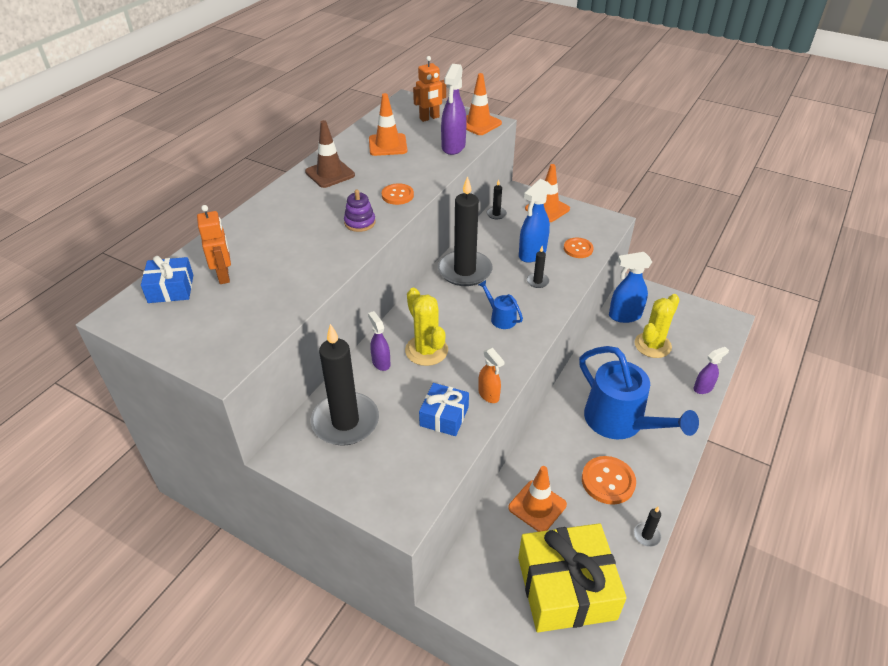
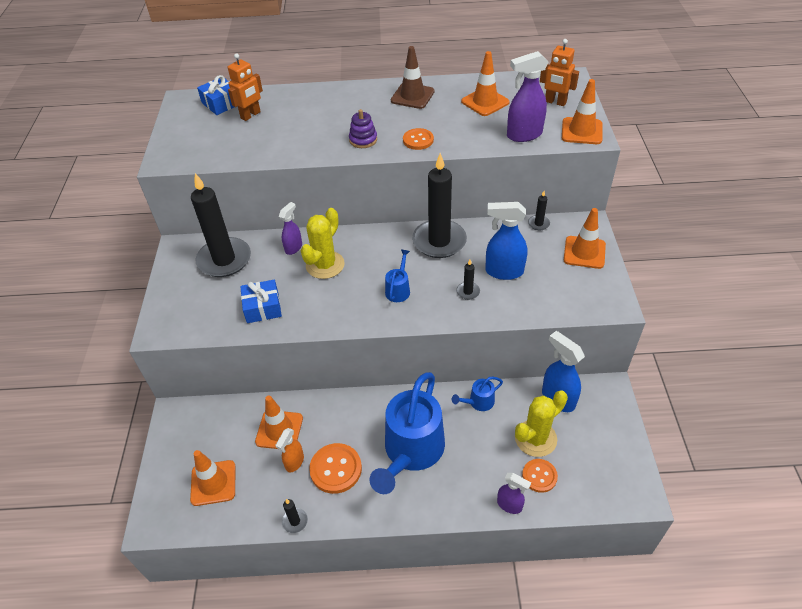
camera: 60 degrees right, 5 degrees up
(489, 395) = (302, 322): orange spray bottle -> orange spray bottle (294, 462)
(566, 588) = (213, 483): yellow gift -> orange traffic cone
(578, 249) = (544, 299): orange button -> orange button (539, 476)
(598, 359) = (478, 402): none -> blue watering can
(652, 345) = (535, 438): yellow cactus -> yellow cactus turned 45 degrees counterclockwise

